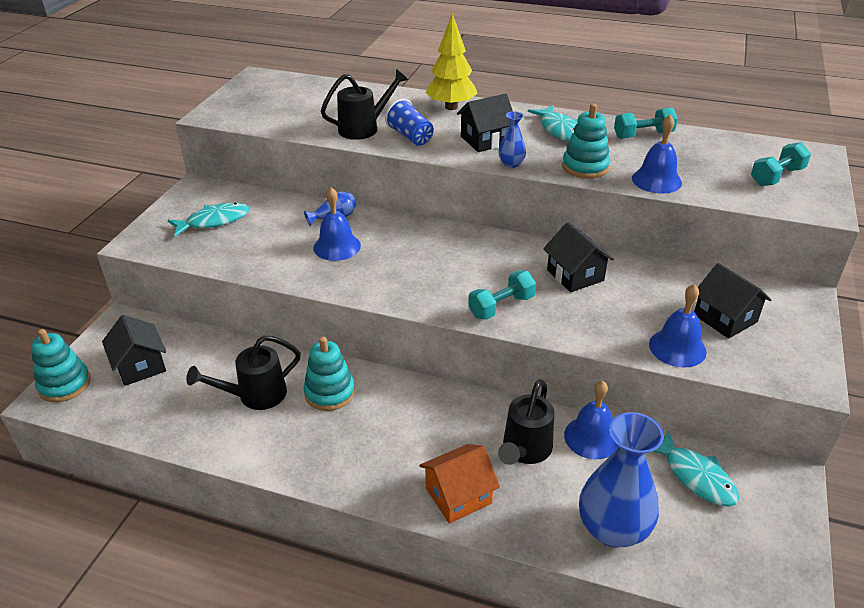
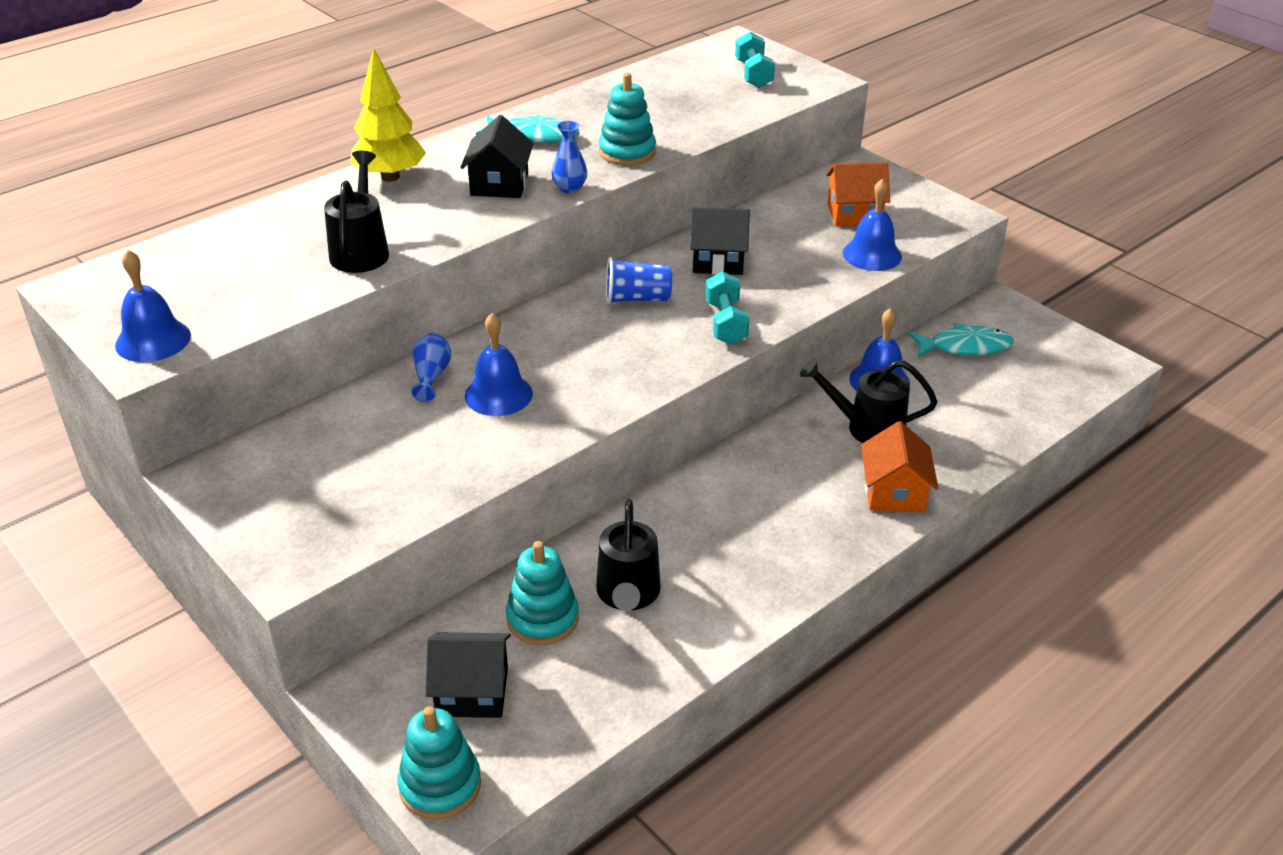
camera: 60 degrees left, 0 degrees up
(214, 221) = (318, 481): turquoise fish -> none
(330, 392) = (674, 531): turquoise stacking toy -> turquoise stacking toy (542, 618)
(410, 137) = (427, 226): blue cup -> blue cup (637, 299)
(524, 450) = (866, 427): black watering can -> black watering can turned 135 degrees clockwise
(613, 529) = (992, 417): blue vase -> none
(643, 135) = (604, 99): turquoise dumbbell -> none
(656, 180) = (694, 128): blue bell -> blue bell (153, 340)
(725, 318) = (854, 214): black house -> orange house

